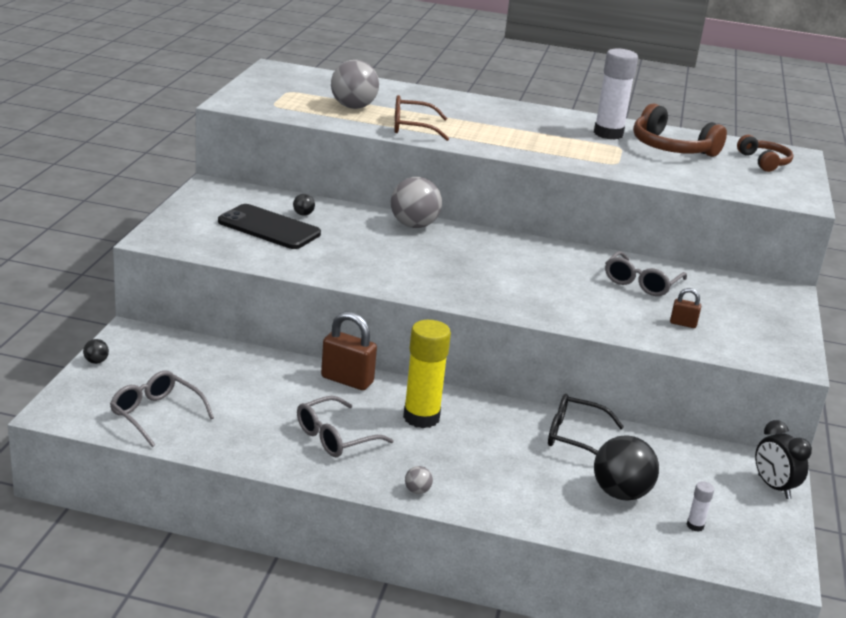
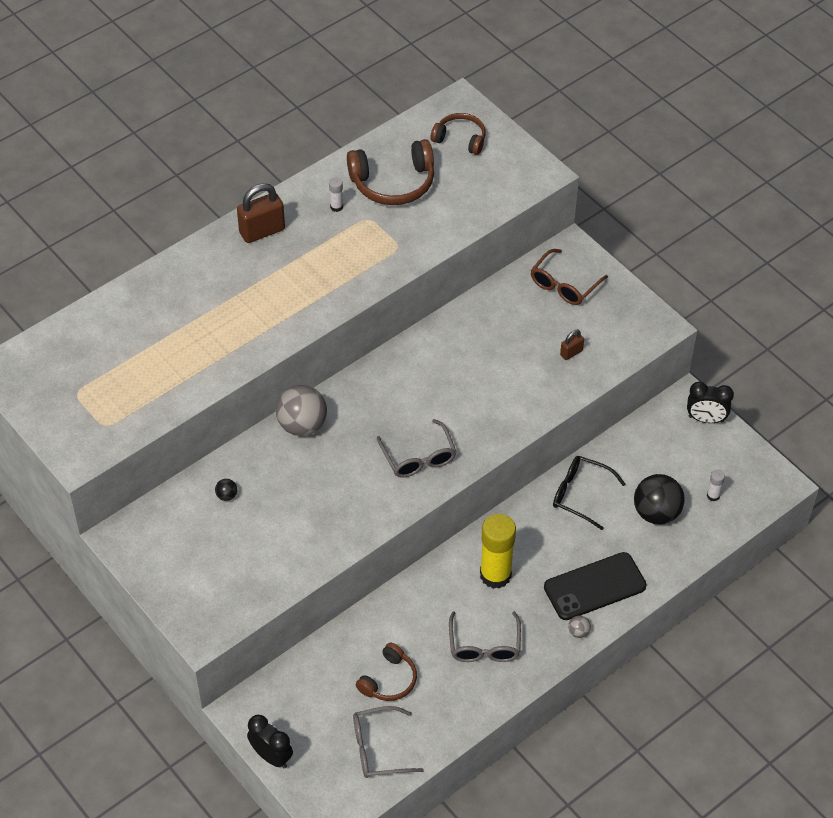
camera: 50 degrees left, 25 degrees up
(96, 361) = (271, 756): black ball -> black clock
(238, 396) = (389, 680): none -> brown headphones
(269, 228) = (236, 536): black phone -> black phone (594, 586)
(347, 380) = (414, 594): brown padlock -> brown padlock (262, 231)
(353, 107) = (151, 364): grey ball -> none
(412, 127) = (230, 347): brown glasses -> brown glasses (564, 285)
(574, 437) = (580, 494): black glasses -> black glasses turned 60 degrees clockwise
(608, 134) = (336, 207): white glue stick -> white glue stick, size x0.43
(641, 283) = (499, 334): grey glasses -> grey glasses (419, 458)

